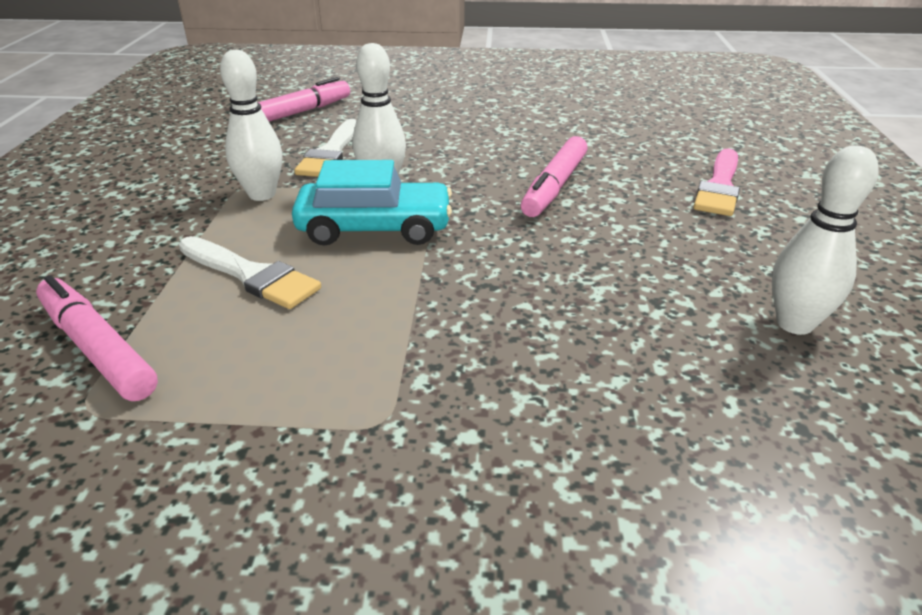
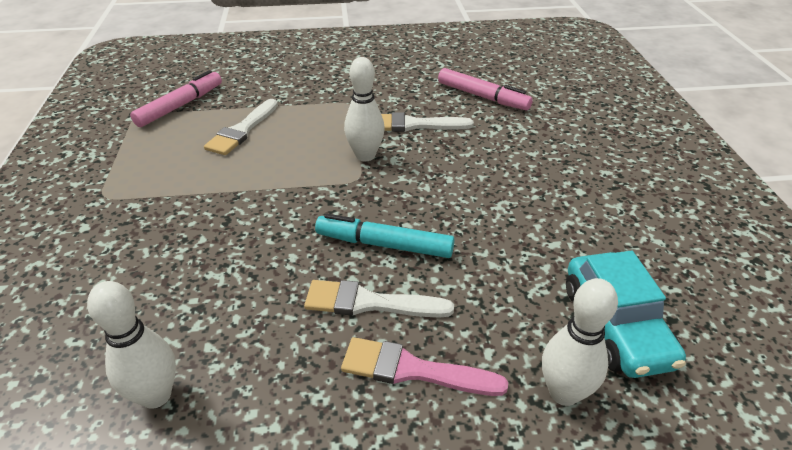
camera: 80 degrees right, 5 degrees up
(262, 194) = (341, 112): white bowling pin -> white bowling pin (564, 393)
(375, 228) = (300, 163): turquoise car -> turquoise car (616, 325)
(554, 186) = (384, 244): pink marker -> turquoise marker
(641, 199) = (369, 303): none -> white brush

